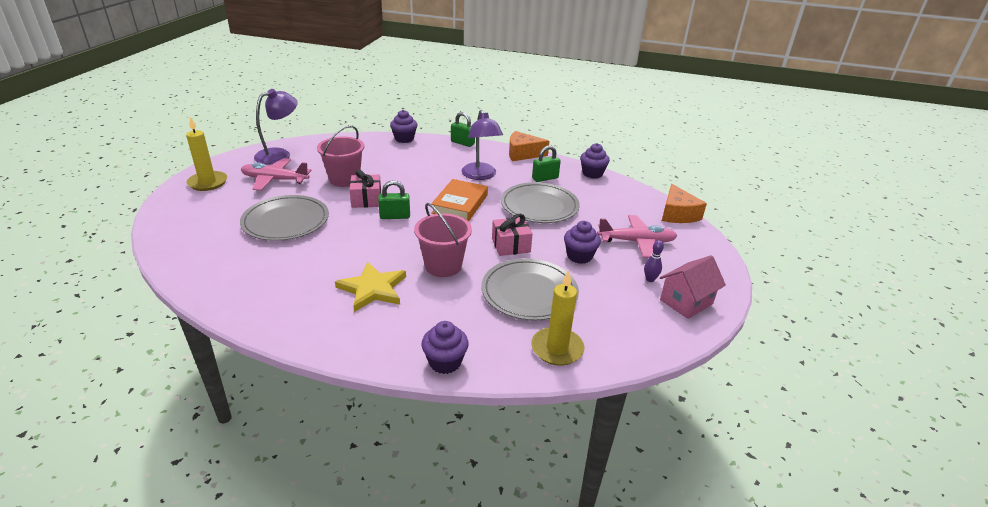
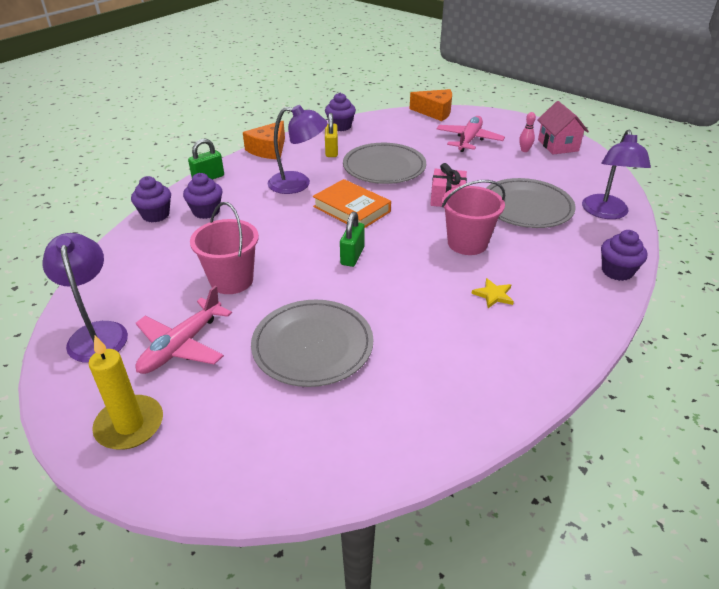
camera: 65 degrees left, 5 degrees up
(366, 200) = (299, 270): pink gift -> none
(373, 289) = (493, 295): yellow star -> yellow star, size x0.53
(545, 178) = (331, 151): green padlock -> yellow padlock
(557, 349) = (606, 213): yellow candle -> purple lamp
(579, 256) = (480, 170): purple cupcake -> purple cupcake (206, 211)
(650, 279) = (524, 150): purple bowling pin -> pink bowling pin

